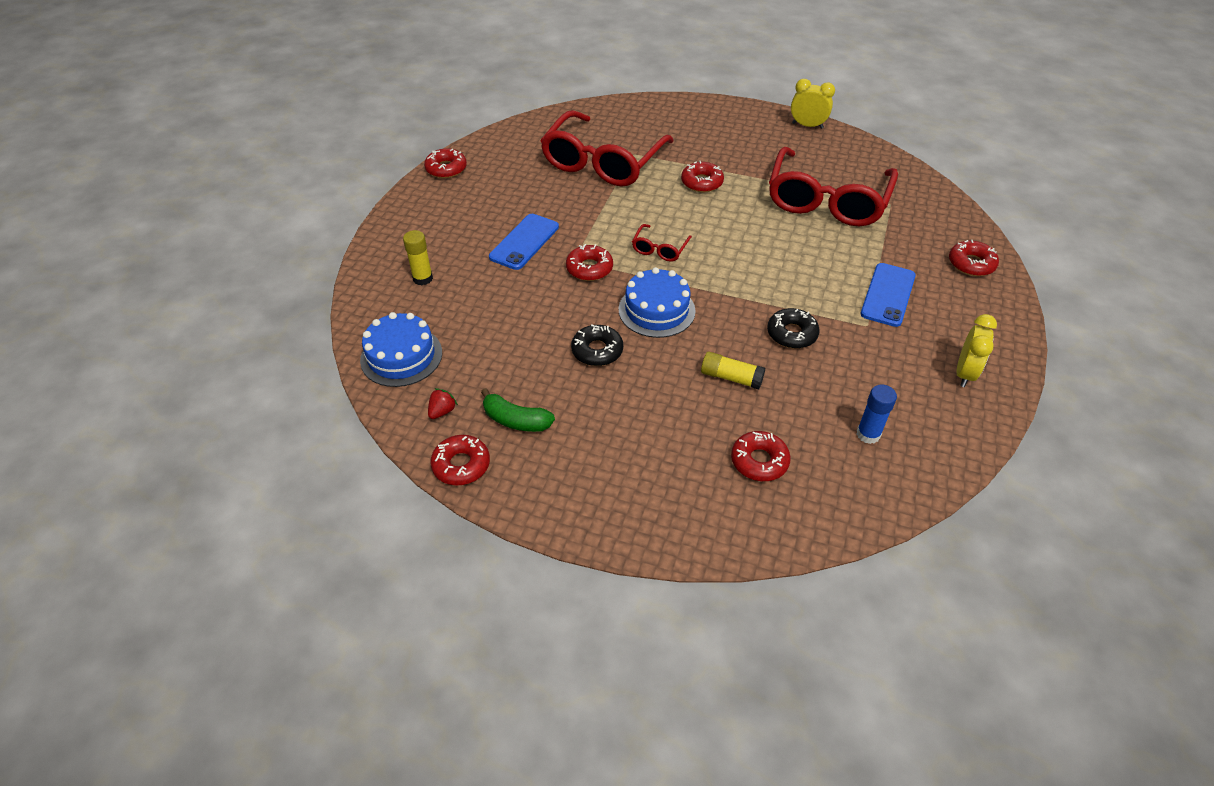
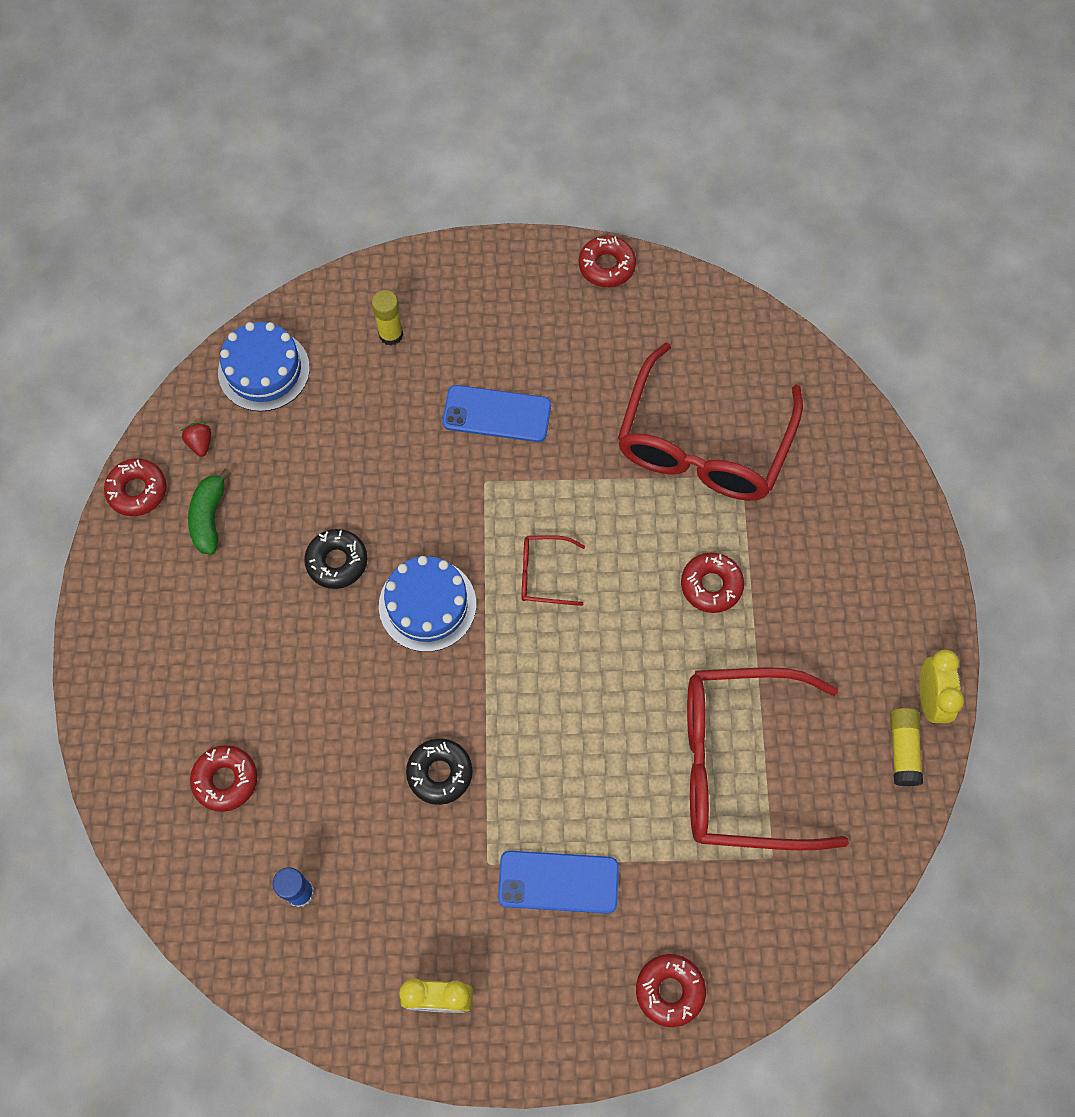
camera: 70 degrees right, 20 degrees up
(442, 411) = (200, 443): red strawberry -> red strawberry turned 120 degrees counterclockwise
(589, 268) = (475, 505): red donut -> none
(602, 162) = (703, 444): red glasses -> red glasses turned 75 degrees counterclockwise
(731, 377) = (341, 720): yellow glue stick -> yellow glue stick (903, 749)

